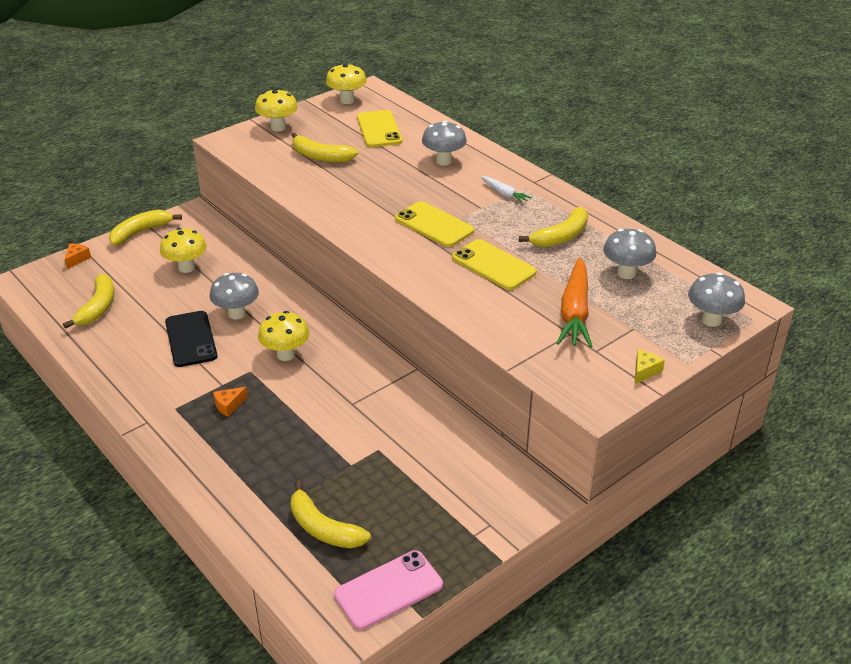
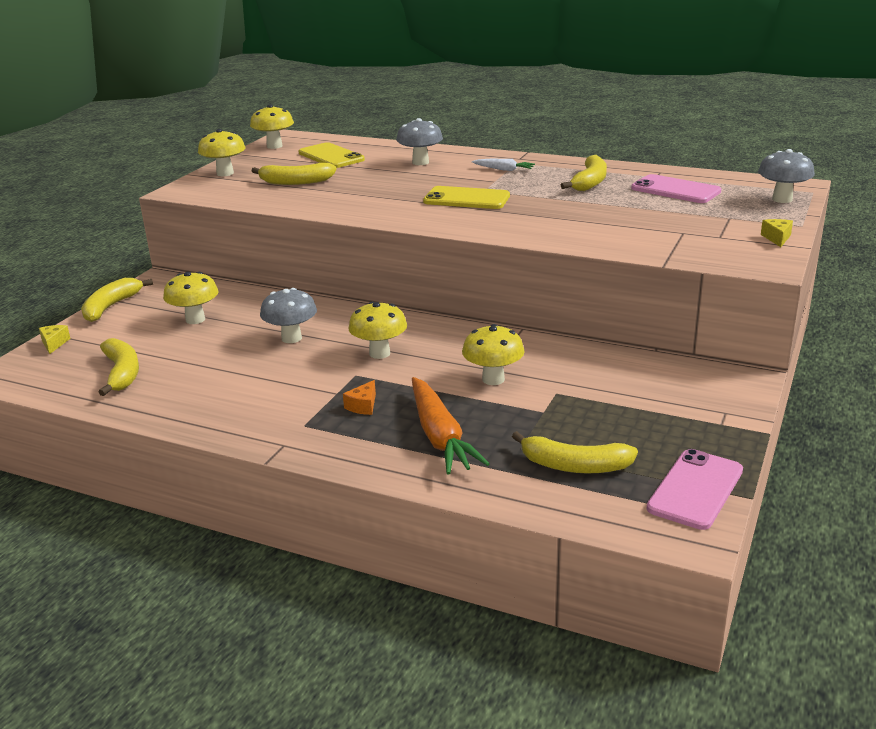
camera: 25 degrees left, 10 degrees down
(77, 259) = (54, 344): orange cheese -> yellow cheese
(191, 339) = (261, 369): black phone -> none
(344, 416) = (493, 379): none -> yellow mushroom
(493, 265) = (556, 210): yellow phone -> none
(575, 312) = (667, 220): orange carrot -> orange carrot (440, 436)
(626, 273) = (675, 190): grey mushroom -> pink phone

